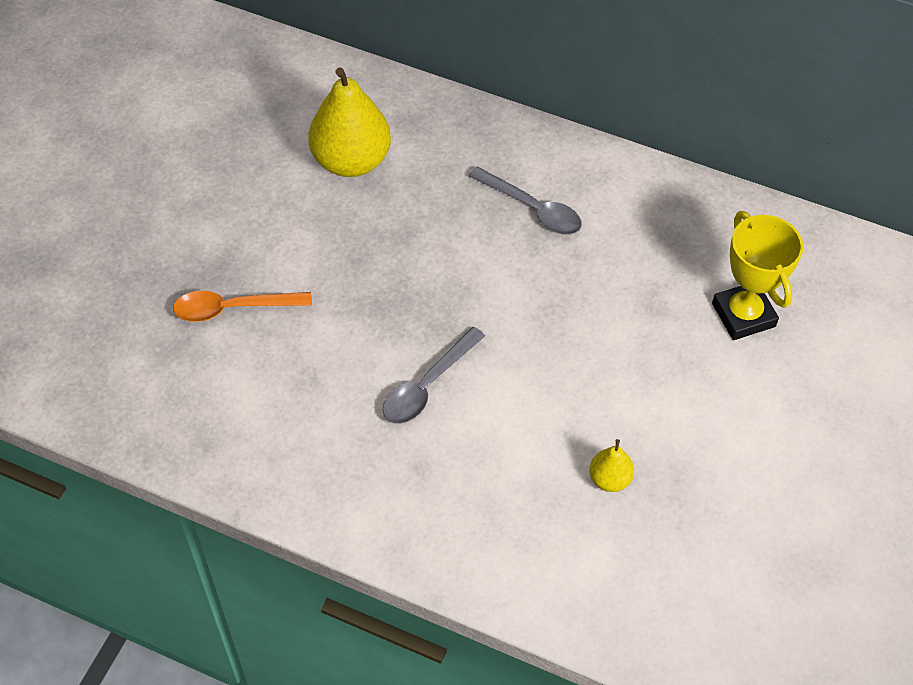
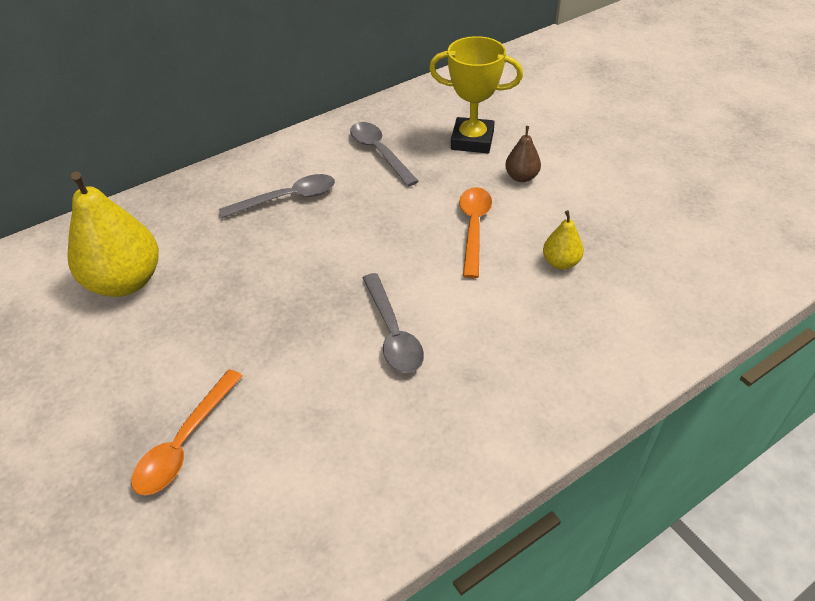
camera: 55 degrees left, 10 degrees down
(605, 383) = (474, 228): none -> orange spoon
(657, 244) = (379, 153): none -> grey spoon
(716, 388) = (521, 177): none -> brown pear

